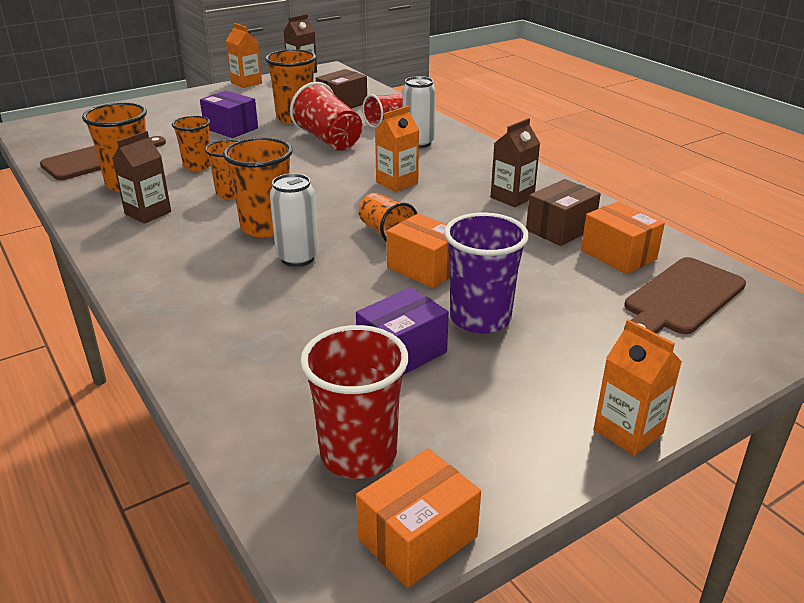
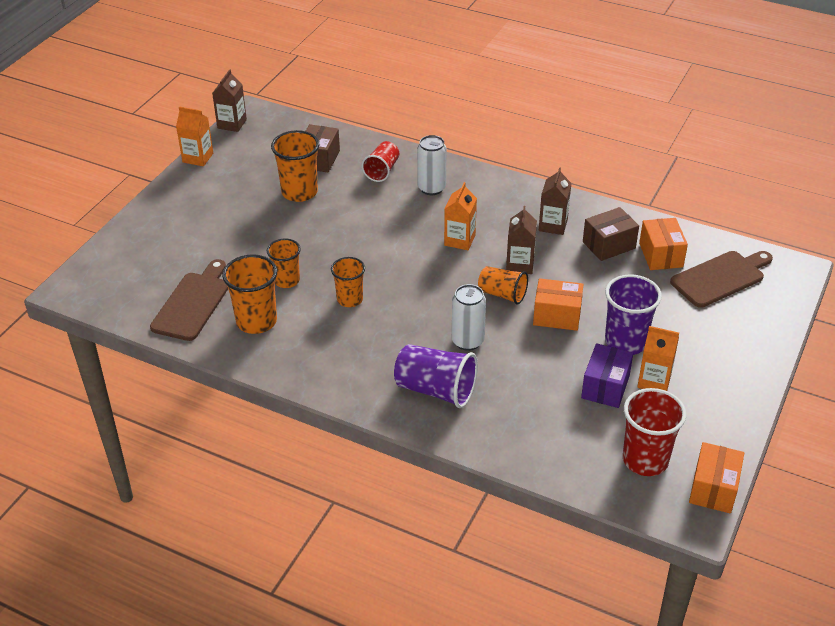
camera: 30 degrees left, 10 degrees up
(148, 213) = (311, 344): brown carton -> brown carton (520, 264)
(207, 286) = (436, 390): none -> purple cup
(231, 128) = (259, 225): purple box -> none
(266, 227) = (414, 322): orange cup -> none
(328, 140) = (358, 210): red cup -> none
(560, 229) = (609, 245): brown box -> brown box turned 45 degrees clockwise
(618, 255) = (661, 255): orange box -> orange box turned 60 degrees clockwise
(628, 431) = (758, 385): orange carton -> orange carton (654, 381)
(681, 298) = (720, 278): brown cutting board -> brown cutting board turned 135 degrees counterclockwise

